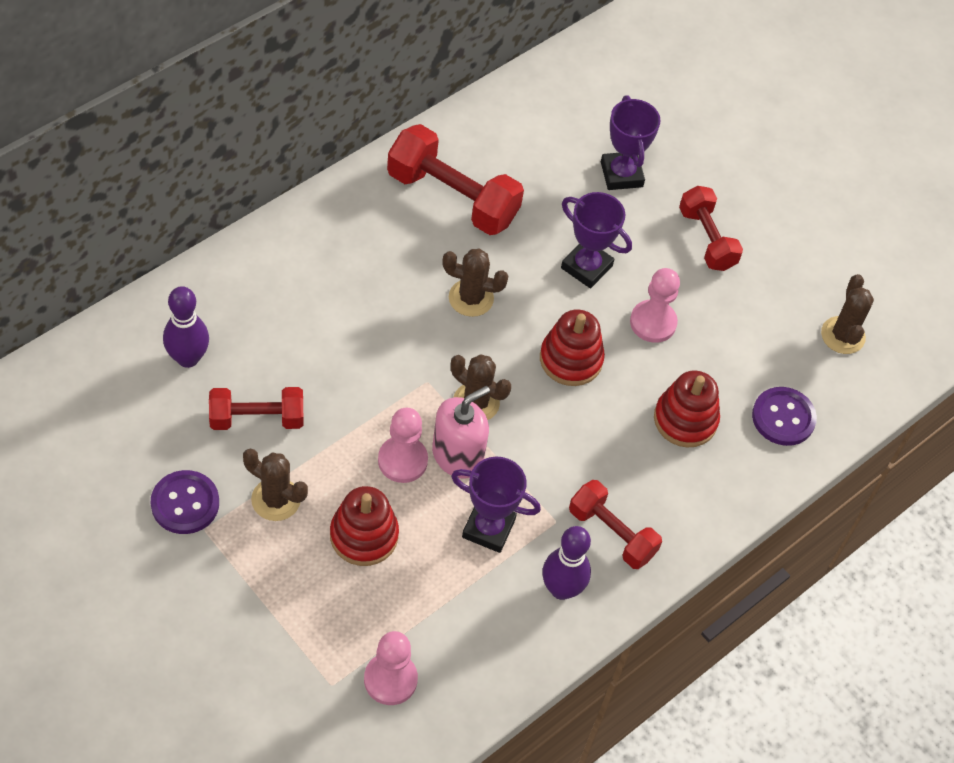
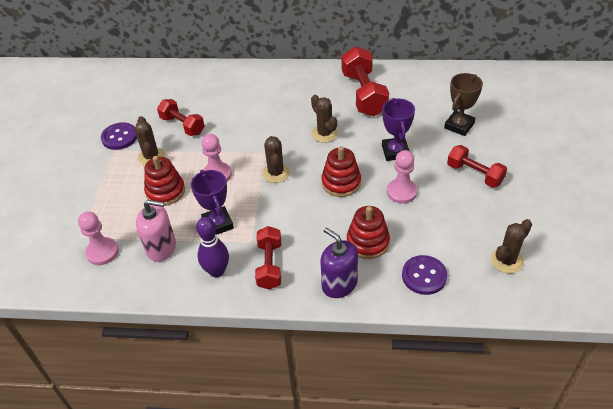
camera: 55 degrees right, 10 degrees down
(188, 358) = (186, 91): purple bowling pin -> none
(457, 456) = (241, 188): pink soap dispenser -> pink soap dispenser (161, 248)
(621, 174) = (459, 126): purple trophy -> brown trophy
(707, 239) = (474, 174): red dumbbell -> red dumbbell turned 75 degrees counterclockwise
(710, 496) = (339, 284): none -> purple soap dispenser

